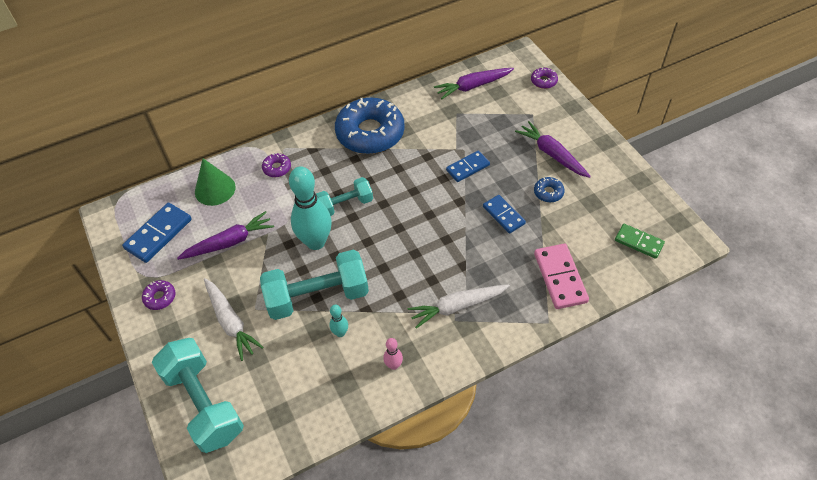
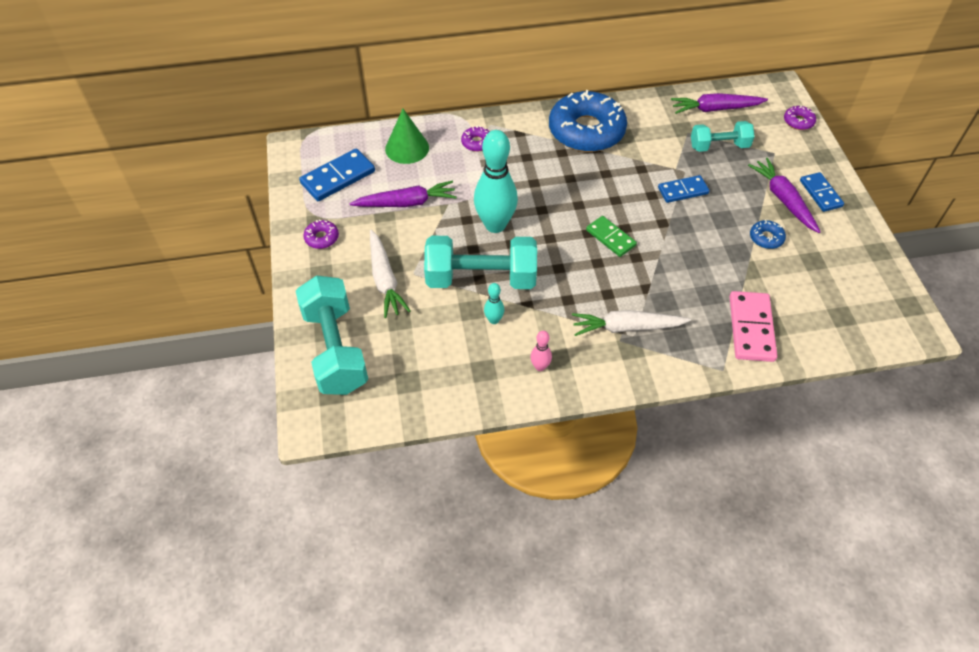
camera: 15 degrees right, 0 degrees up
(345, 205) = (537, 196): turquoise dumbbell -> turquoise dumbbell (719, 146)
(503, 215) = (707, 249): blue domino -> blue domino (820, 193)
(639, 242) = (855, 315): green domino -> green domino (610, 238)

